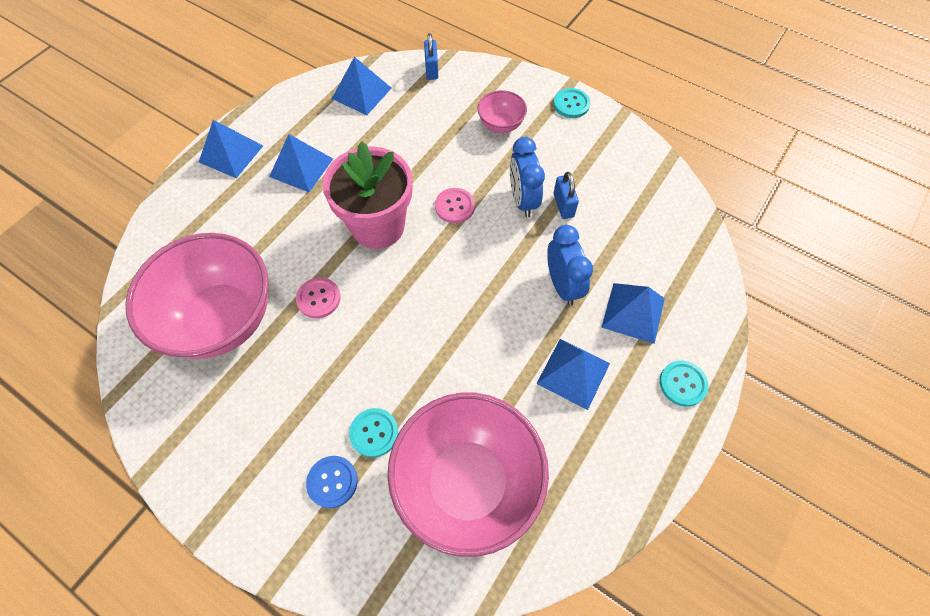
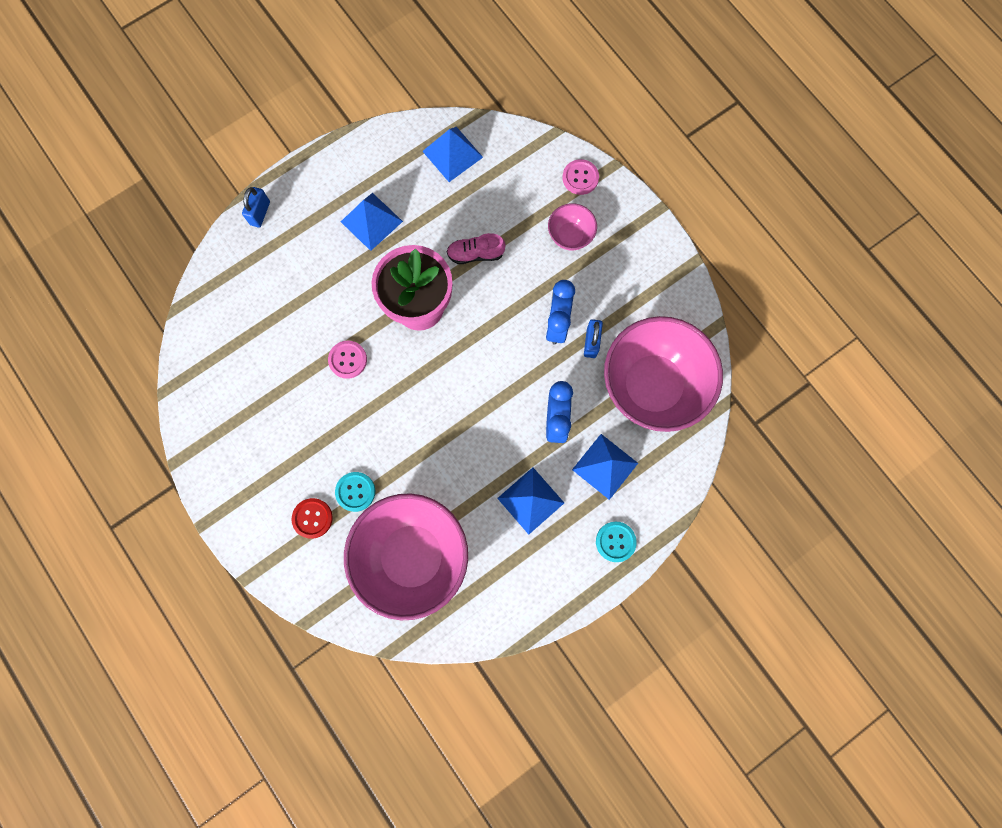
camera: 20 degrees right, 15 degrees up
(221, 319) = (264, 351): pink bowl -> pink bowl (652, 386)
(231, 154) = (313, 185): blue pyramid -> none
(332, 482) = (312, 518): blue button -> red button
(416, 165) = (475, 254): none -> pink shoe
(431, 70) = (529, 147): blue padlock -> blue padlock (260, 213)
(455, 206) = (494, 310): pink button -> pink button (580, 178)
(571, 104) = (648, 234): turquoise button -> none

